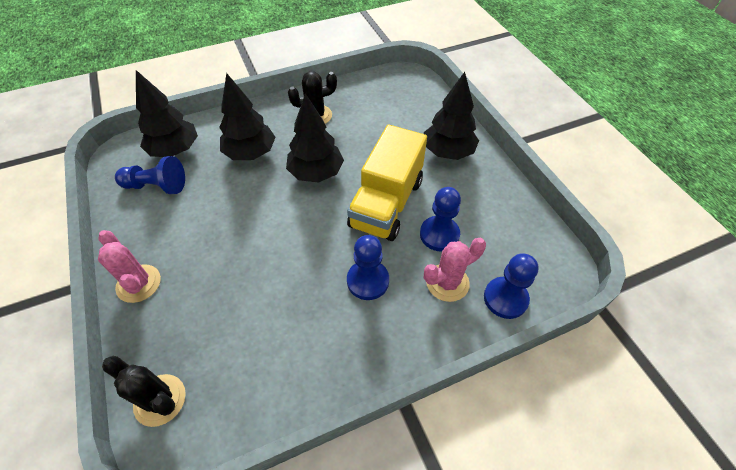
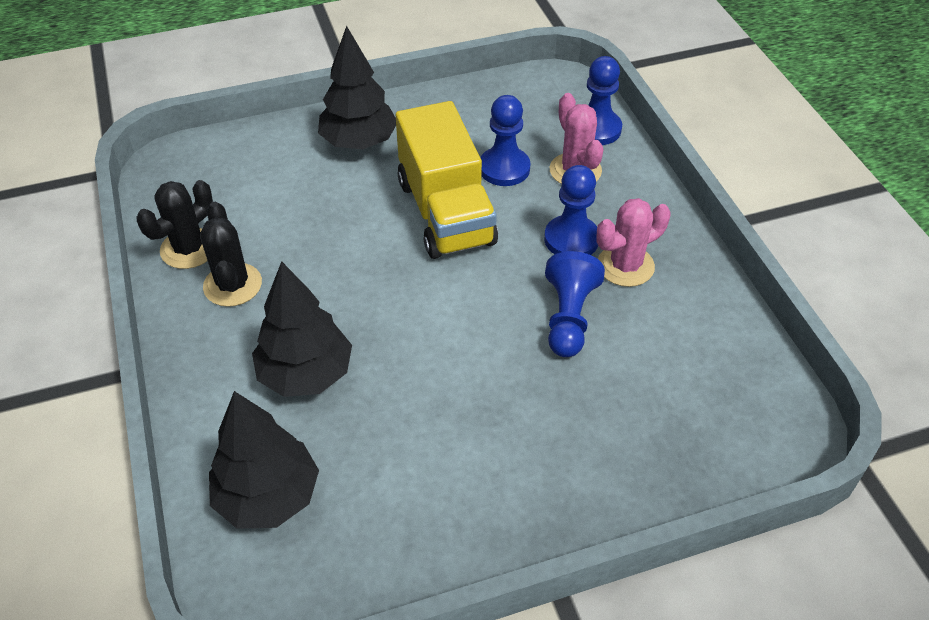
camera: 85 degrees left, 5 degrees down
(138, 283) = (571, 505): pink cactus -> pink cactus (625, 266)
(156, 186) = (360, 514): blue pawn -> blue pawn (568, 317)
(160, 400) = (746, 447): black cactus -> black cactus (189, 249)
(316, 173) = (372, 287): black tree -> none
(386, 203) = (445, 212): yellow truck -> yellow truck turned 45 degrees clockwise

